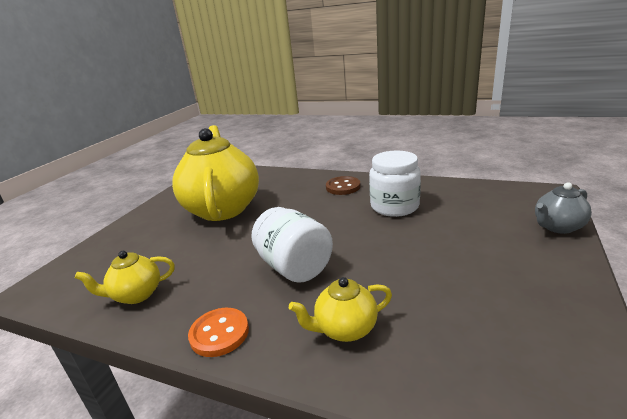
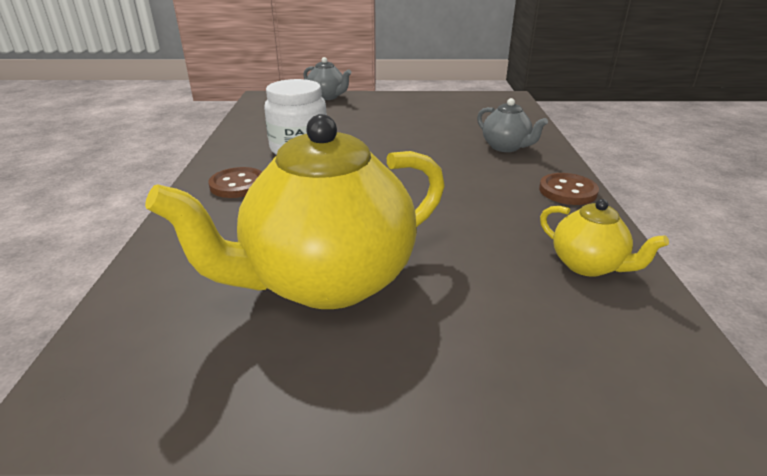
camera: 115 degrees left, 5 degrees up
(219, 333) = (567, 191): orange button -> brown button
(294, 267) = (450, 179): white jar -> none
(345, 329) = (506, 147): yellow teapot -> grey teapot

